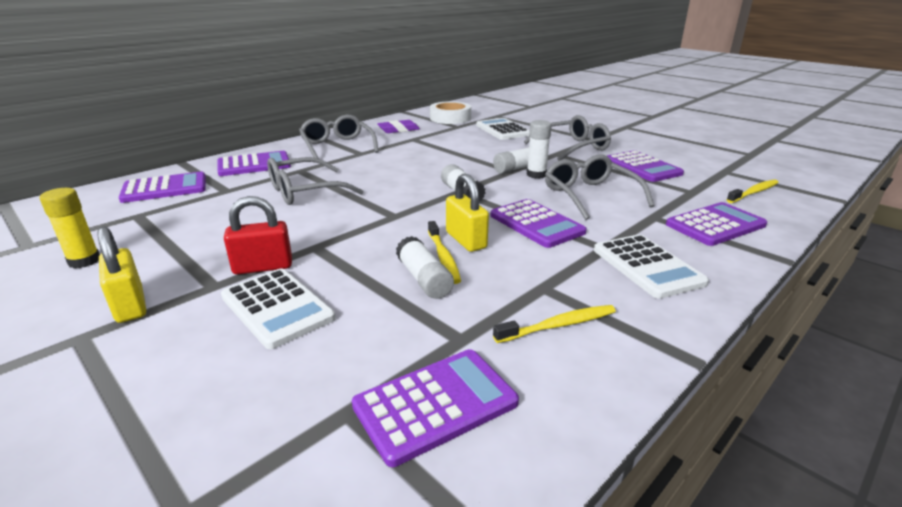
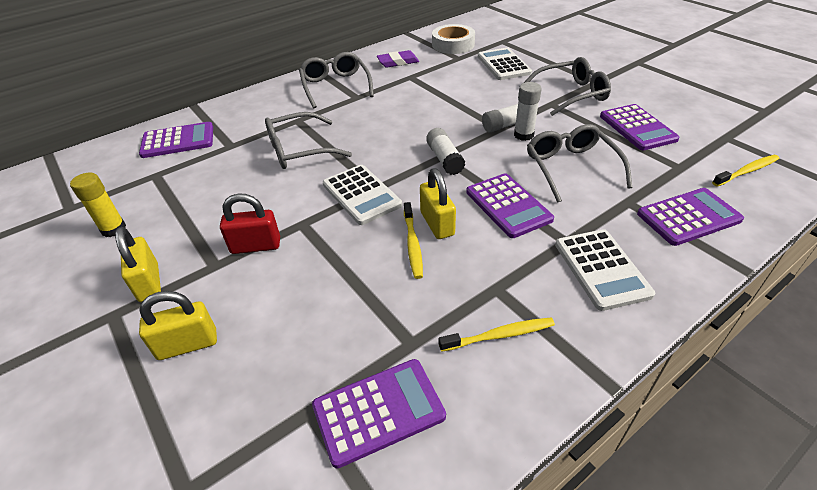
camera: 10 degrees right, 15 degrees up
(182, 359) = (187, 344): none -> yellow padlock
(254, 165) = (256, 111): purple calculator -> none
(277, 307) = (264, 295): white calculator -> white calculator (361, 195)
(424, 279) = (391, 270): white glue stick -> none

